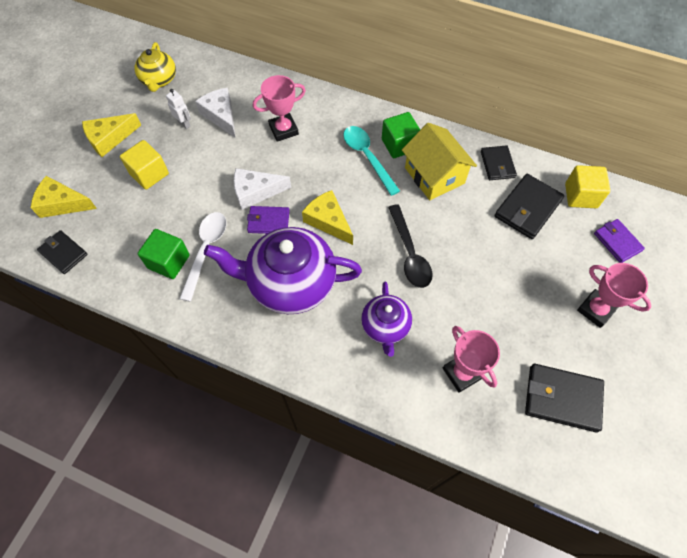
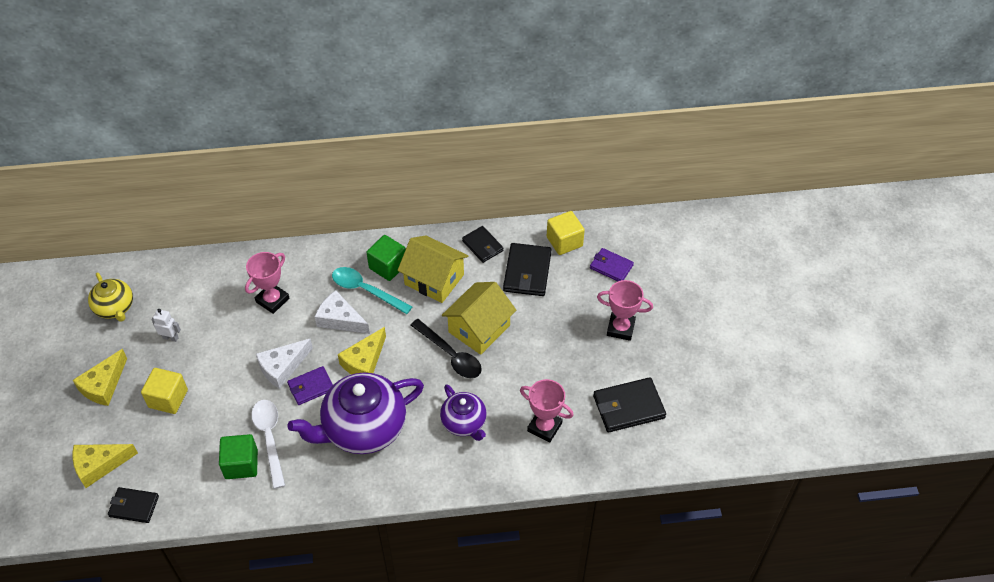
camera: 30 degrees left, 10 degrees down
(221, 116) = (202, 314): white cheese -> white cheese (340, 319)
(328, 221) = (364, 361): yellow cheese -> yellow cheese turned 75 degrees counterclockwise
(451, 241) = (479, 329): none -> yellow house

